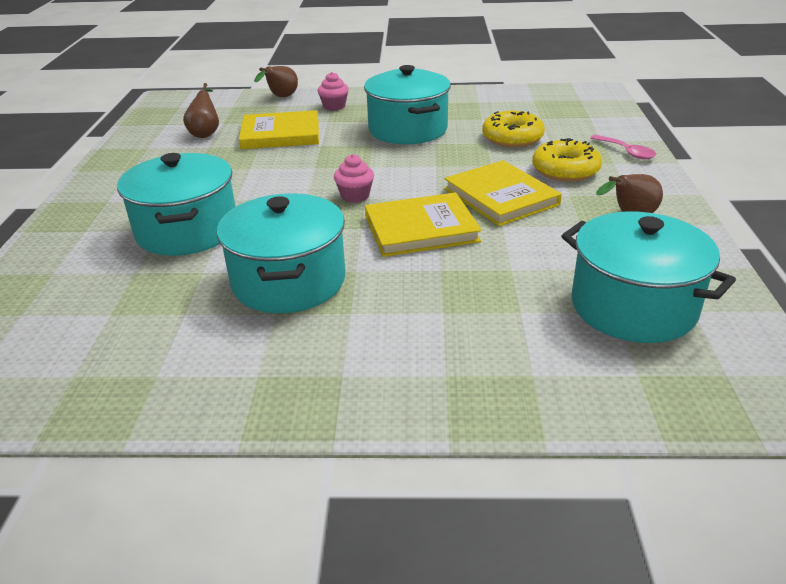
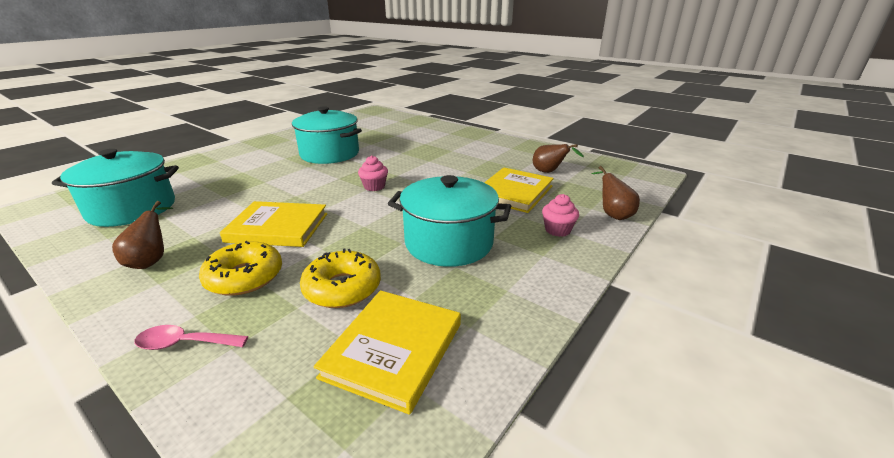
camera: 125 degrees right, 5 degrees down
(187, 230) = (413, 147): turquoise pot -> none
(421, 229) = (304, 190): yellow book -> yellow book (393, 350)

